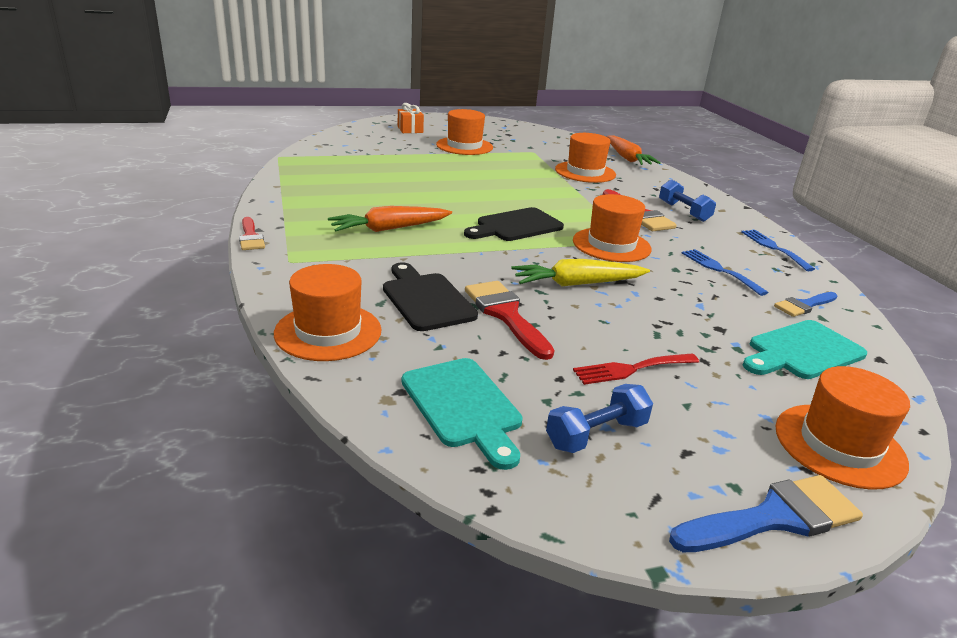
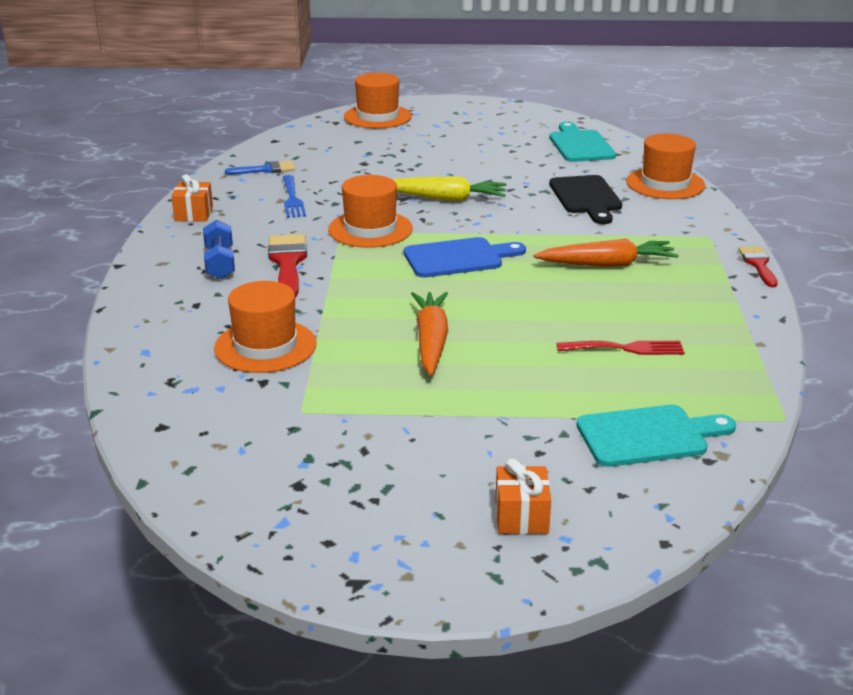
camera: 160 degrees left, 0 degrees up
(464, 146) = (429, 437): orange hat -> none
(506, 315) = (525, 183): red brush -> none
(515, 226) = (458, 258): black cutting board -> blue cutting board
(596, 434) = (510, 130): blue dumbbell -> none
(627, 158) = (138, 380): orange carrot -> orange carrot (431, 341)
(631, 369) = (460, 150): red fork -> red fork (626, 348)
(773, 248) = (193, 214): blue fork -> orange gift
(774, 517) = (449, 105): blue brush -> none
(802, 351) = (324, 148): turquoise cutting board -> turquoise cutting board (648, 436)

